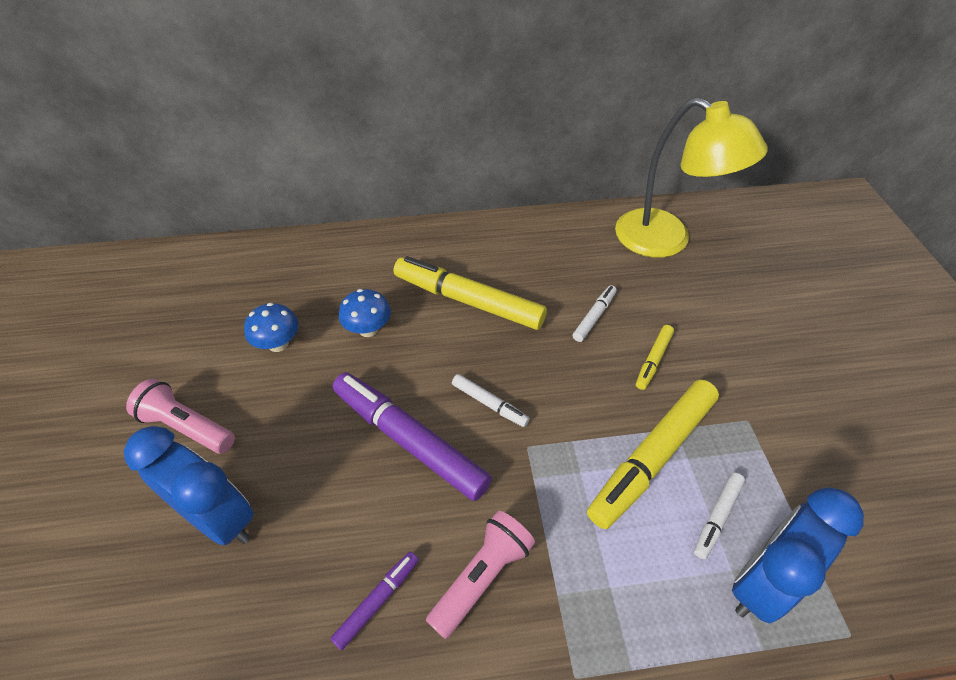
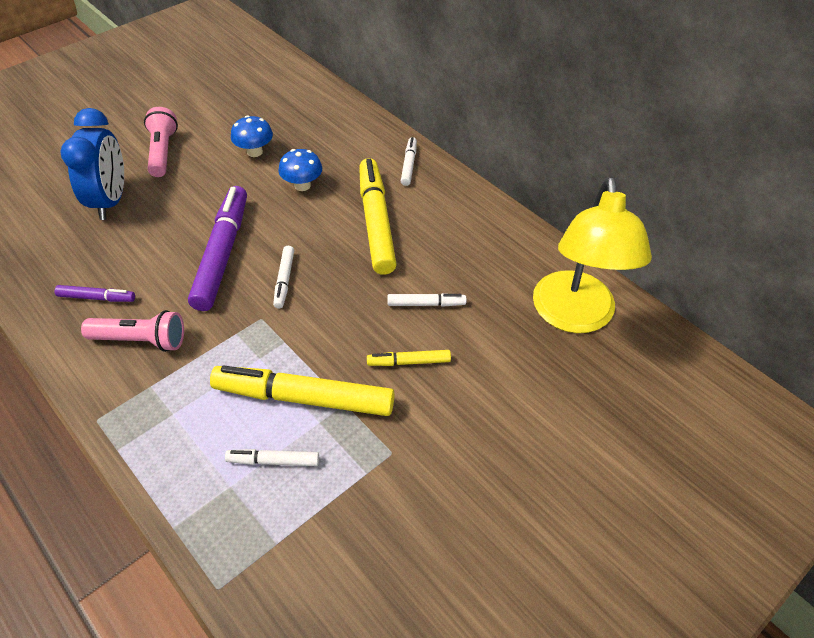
camera: 55 degrees right, 0 degrees up
(414, 244) = (409, 165): none -> white marker
(762, 582) = (231, 510): blue clock -> none

